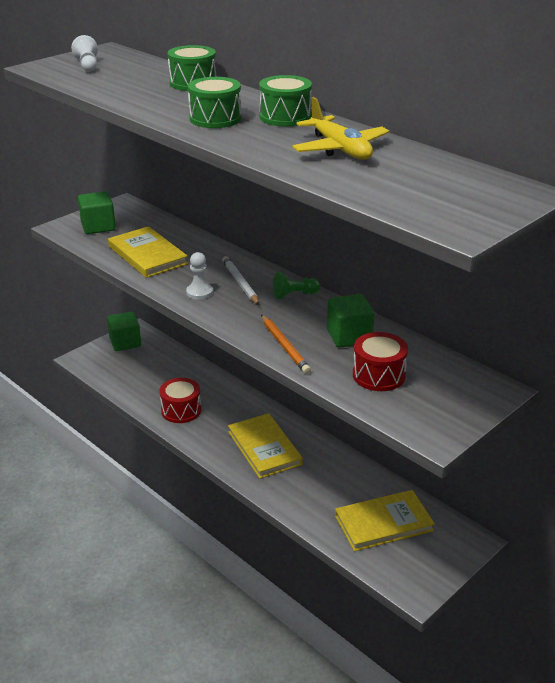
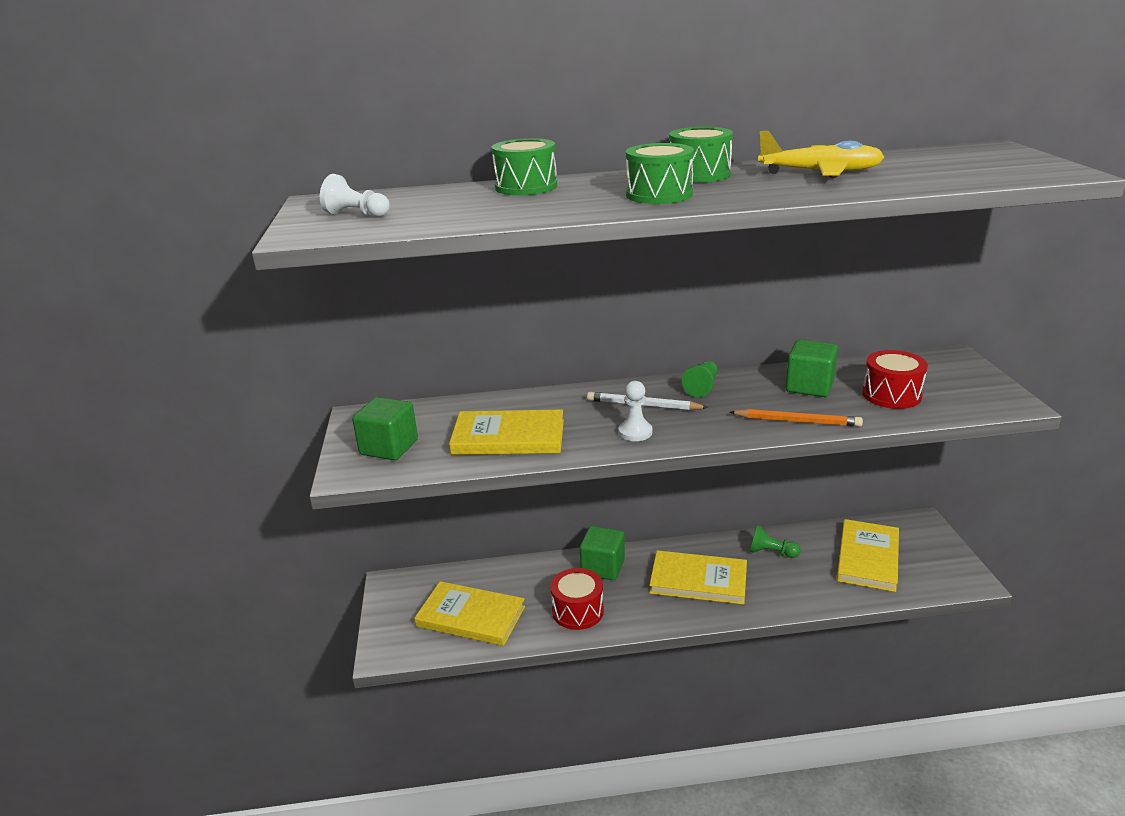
camera: 50 degrees left, 5 degrees down
(125, 342) = (401, 601): green cube -> green cube (603, 567)
(136, 373) = (470, 617): none -> yellow book
(334, 470) = (771, 552): none -> green pawn

